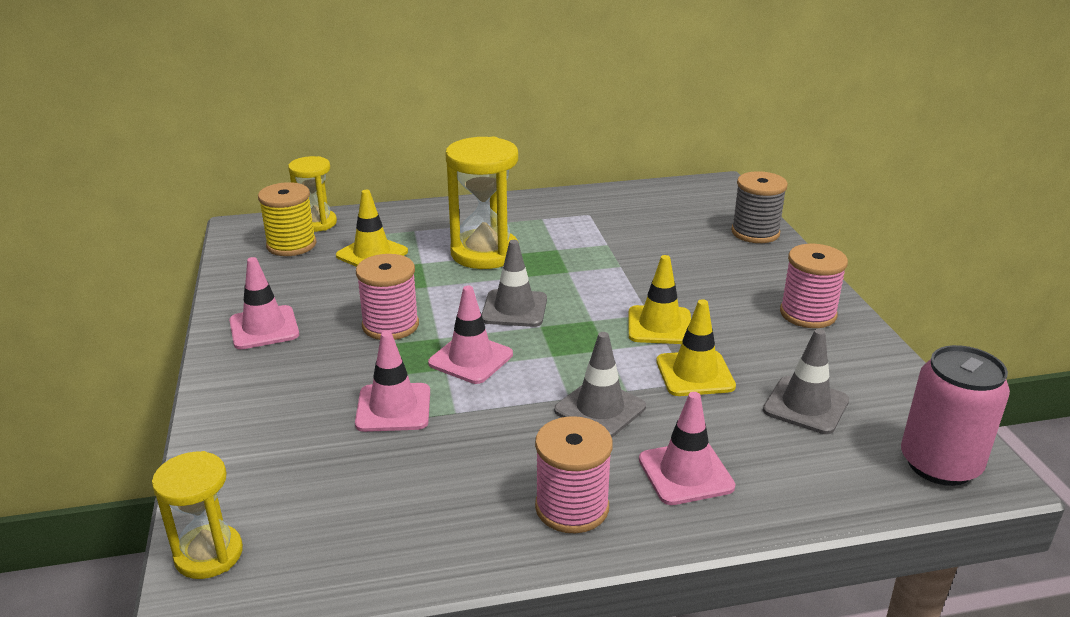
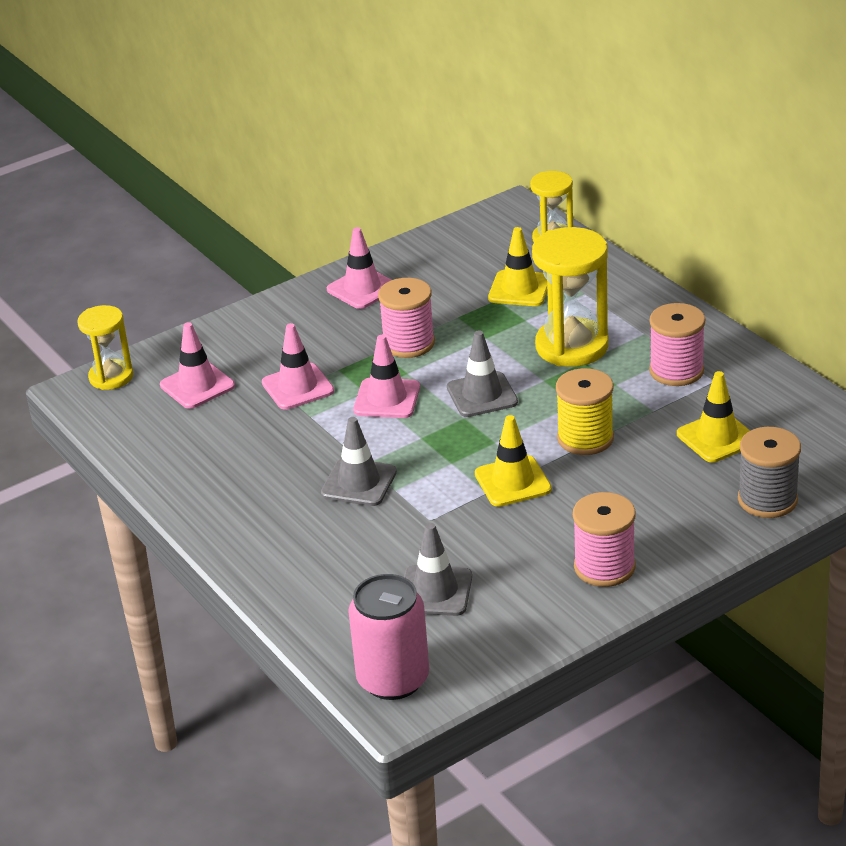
camera: 70 degrees right, 5 degrees up
(291, 245) = (501, 244): yellow spool -> yellow spool (585, 438)
(572, 507) = (231, 502): pink spool -> pink spool (676, 371)
(685, 473) = (301, 545): pink traffic cone -> pink traffic cone (197, 386)
(695, 374) = (444, 520): yellow traffic cone -> yellow traffic cone (717, 437)

